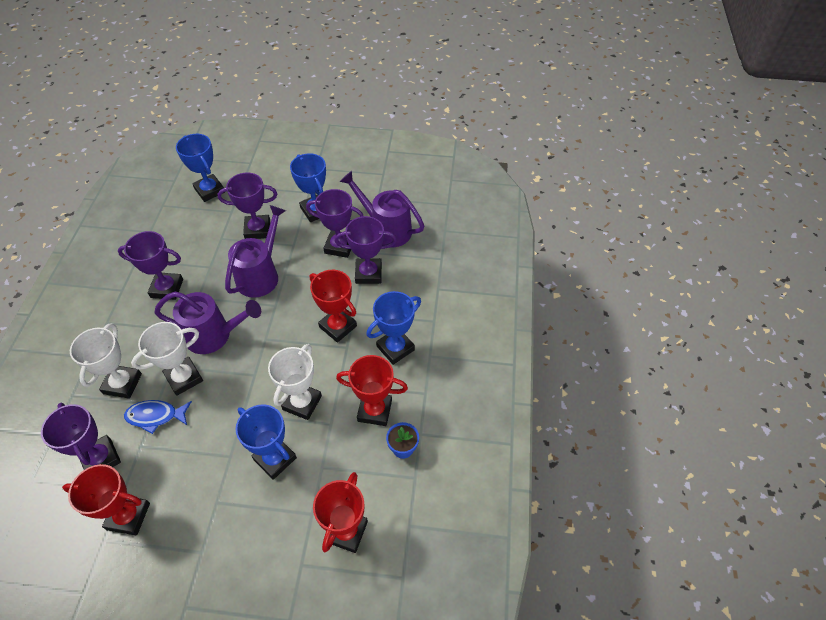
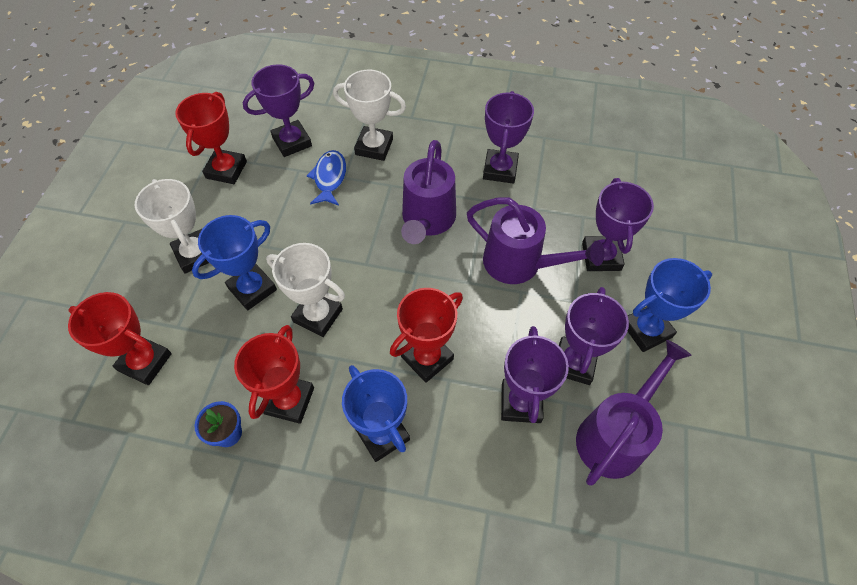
camera: 95 degrees right, 5 degrees up
(184, 378) = (372, 197): white trophy -> white trophy (195, 254)
(209, 190) = (670, 197): blue trophy -> none

